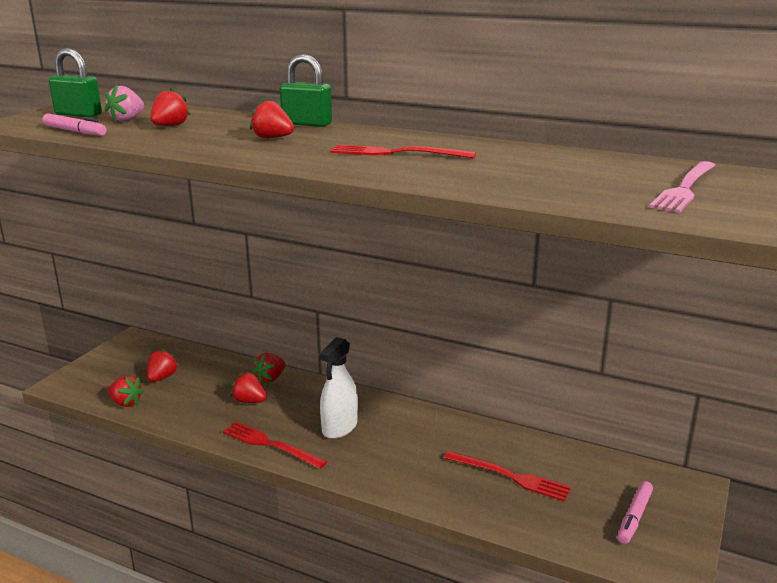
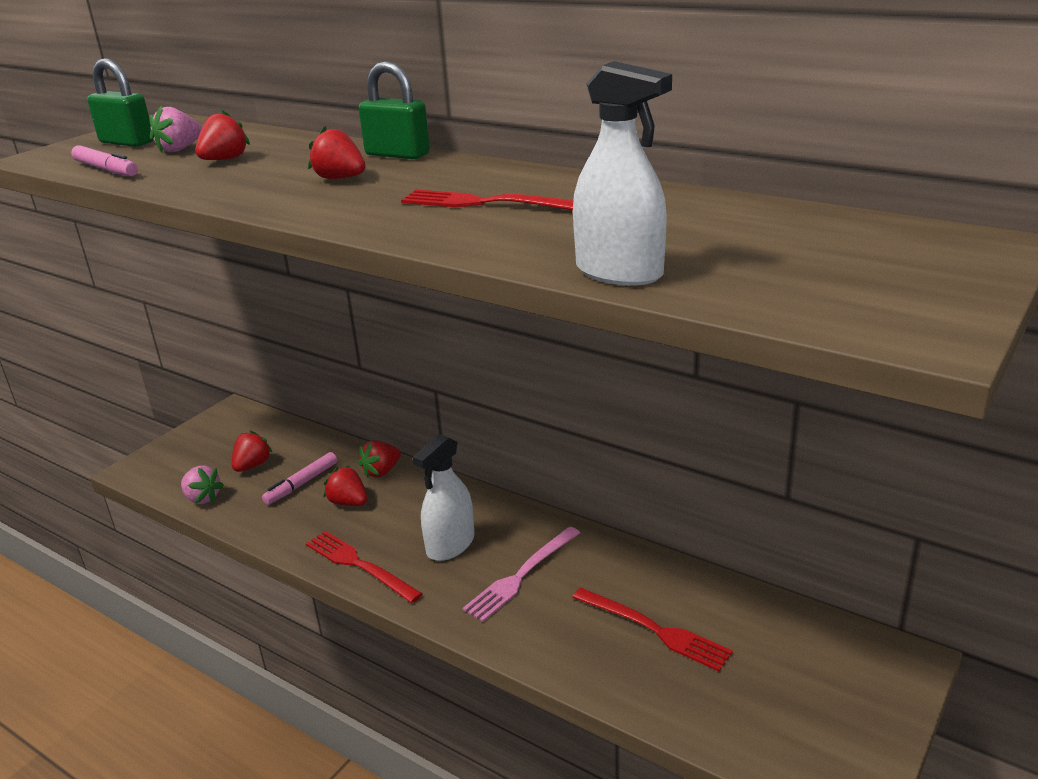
camera: 10 degrees right, 5 degrees up
(126, 403) = (202, 498): red strawberry -> pink strawberry
(517, 191) = (619, 272): none -> white spray bottle
(634, 517) = (811, 703): pink marker -> pink marker (301, 484)
(685, 188) = (870, 268): pink fork -> pink fork (521, 575)

